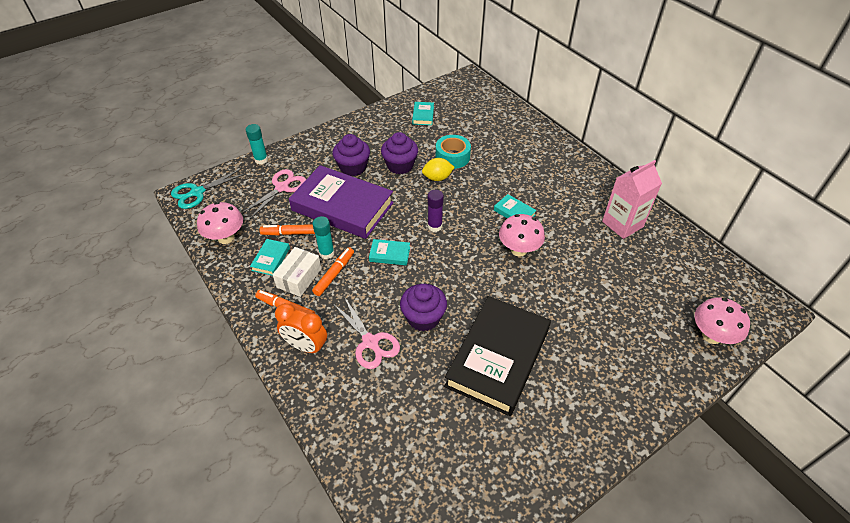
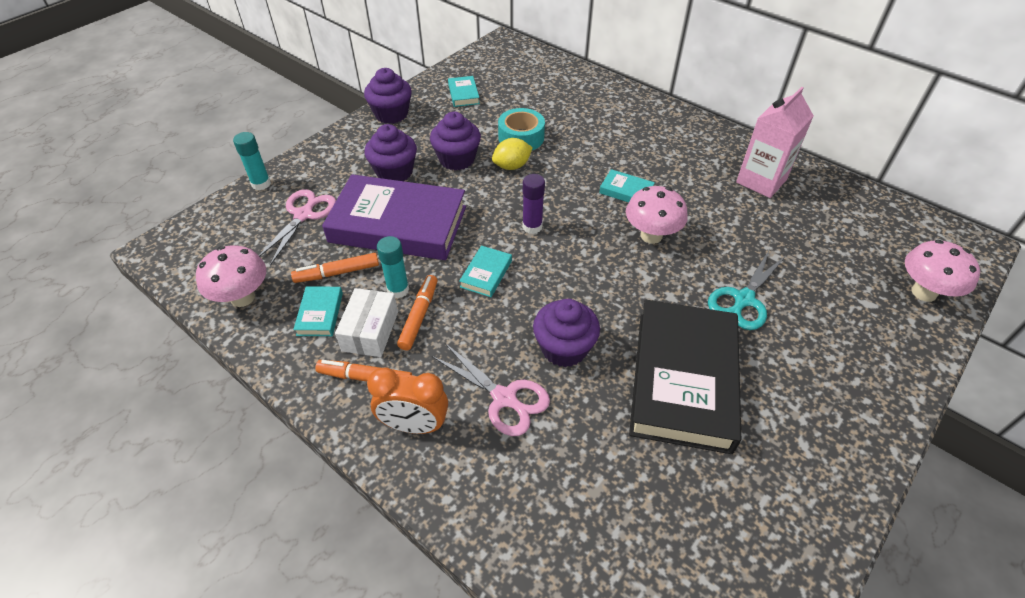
camera: 15 degrees left, 0 degrees up
(197, 192) = (179, 243): turquoise scissors -> turquoise scissors (743, 299)
(366, 123) = (391, 114): none -> purple cupcake
(389, 254) = (486, 274): turquoise book -> turquoise book turned 60 degrees counterclockwise

